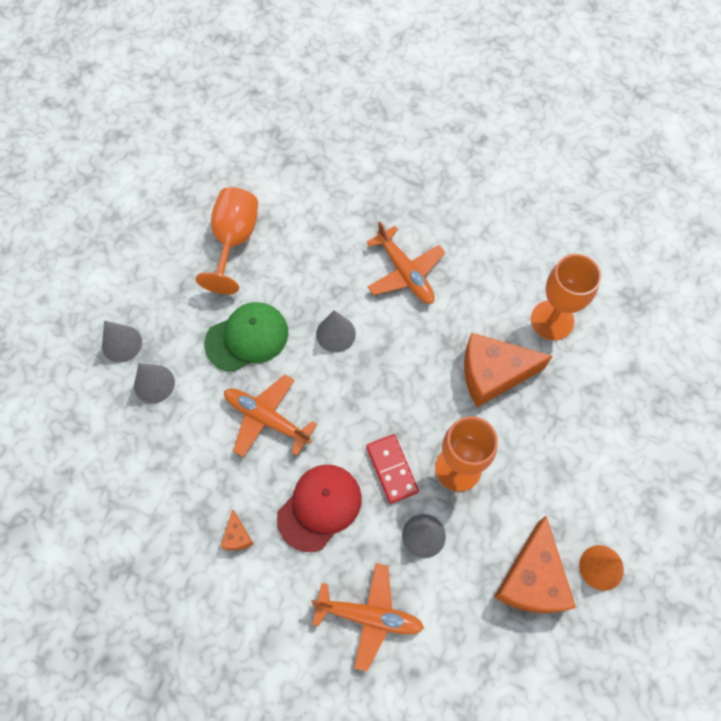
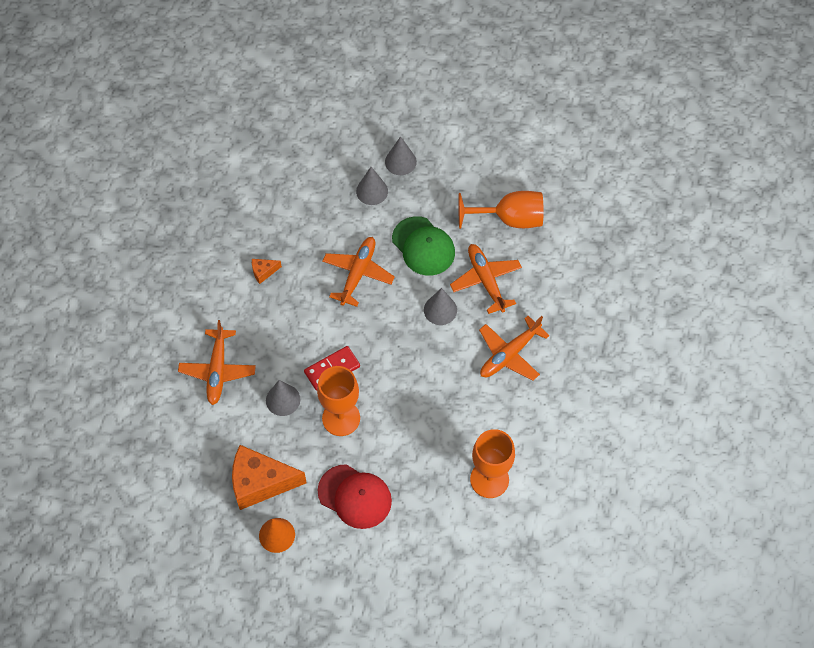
camera: 80 degrees right, 5 degrees down
(308, 279) = (486, 281): none -> orange plane
(319, 507) = (293, 323): red cap -> red cap (355, 496)
(493, 374) = (428, 436): orange cheese -> none

